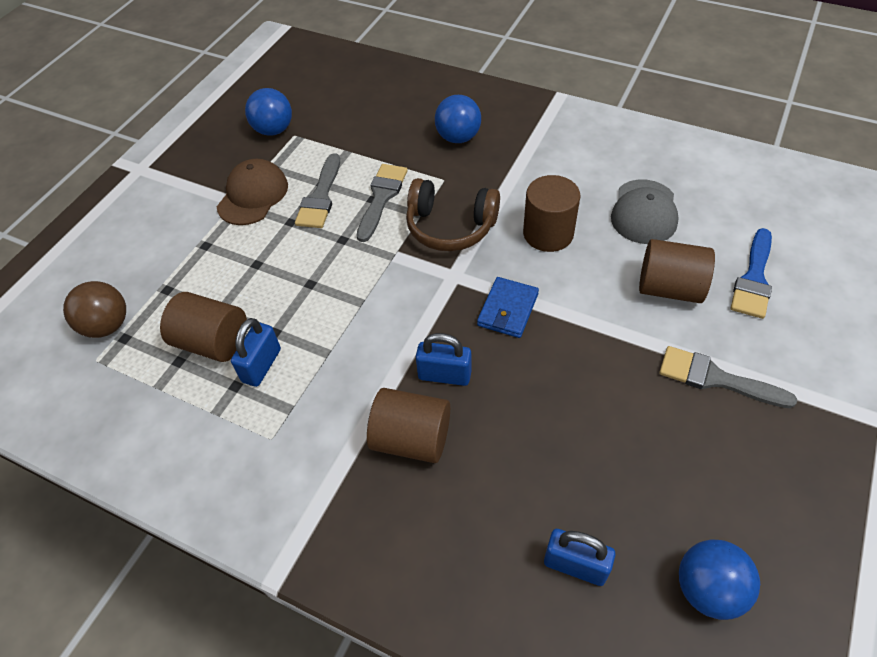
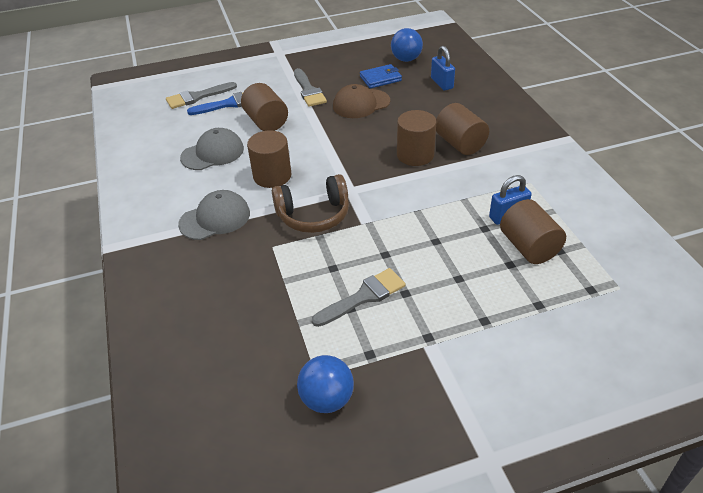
camera: 135 degrees left, 10 degrees down
(107, 325) = (600, 307): brown ball -> none
(253, 195) = (411, 338): brown cap -> brown cap (361, 104)
(381, 198) = (326, 264): grey brush -> grey brush (197, 97)
(444, 375) = (415, 155): blue padlock -> brown cylinder
(450, 227) = (314, 215): brown headphones -> brown headphones turned 105 degrees clockwise
(458, 137) = (216, 269): blue ball -> none
(508, 309) = (348, 159): blue wallet -> blue wallet (380, 78)
(526, 165) = (215, 218): none -> grey cap

